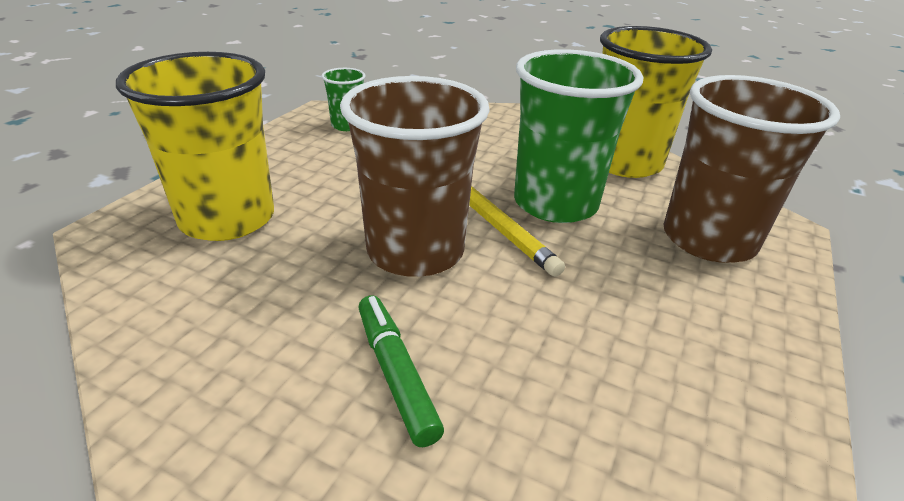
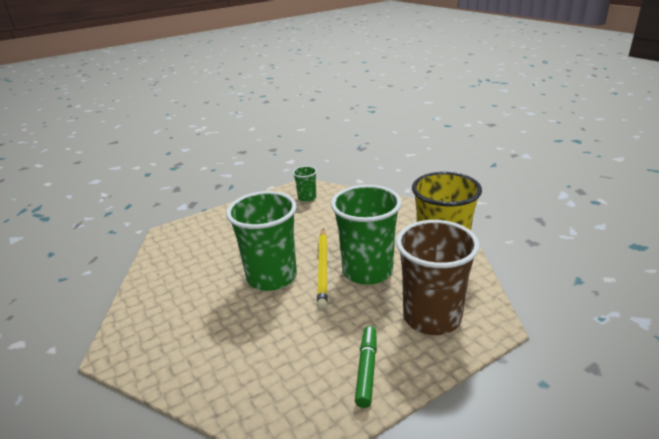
camera: 35 degrees right, 5 degrees down
(227, 218) = (211, 239): yellow cup -> none
(396, 374) = (212, 328): green marker -> green marker (366, 370)
(415, 251) = (272, 277): brown cup -> green cup

